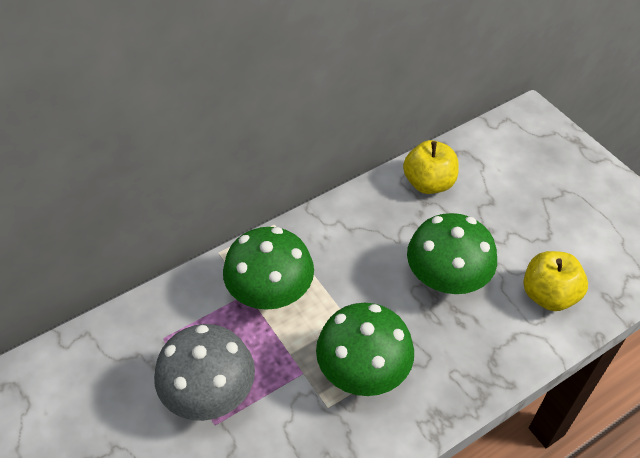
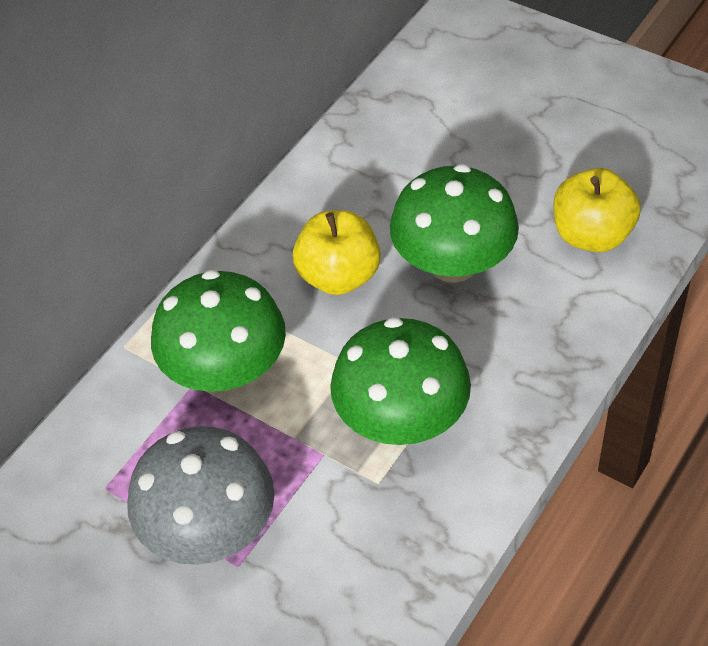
camera: 20 degrees left, 0 degrees up
(428, 183) = (370, 150): yellow apple -> yellow apple (339, 276)

